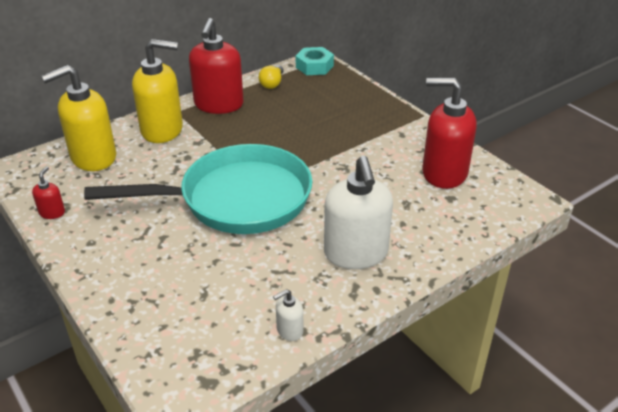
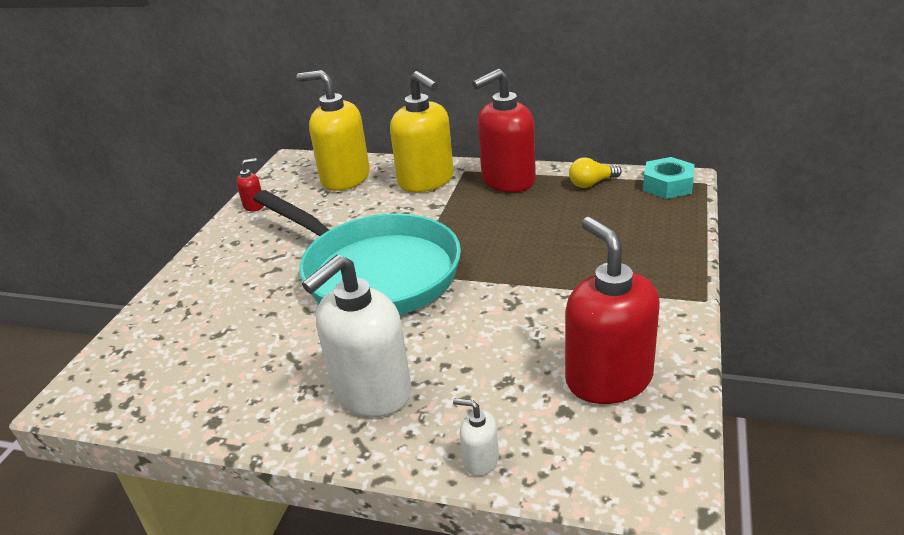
camera: 55 degrees right, 5 degrees down
(289, 330) = (208, 413): white soap dispenser -> white soap dispenser (480, 460)

